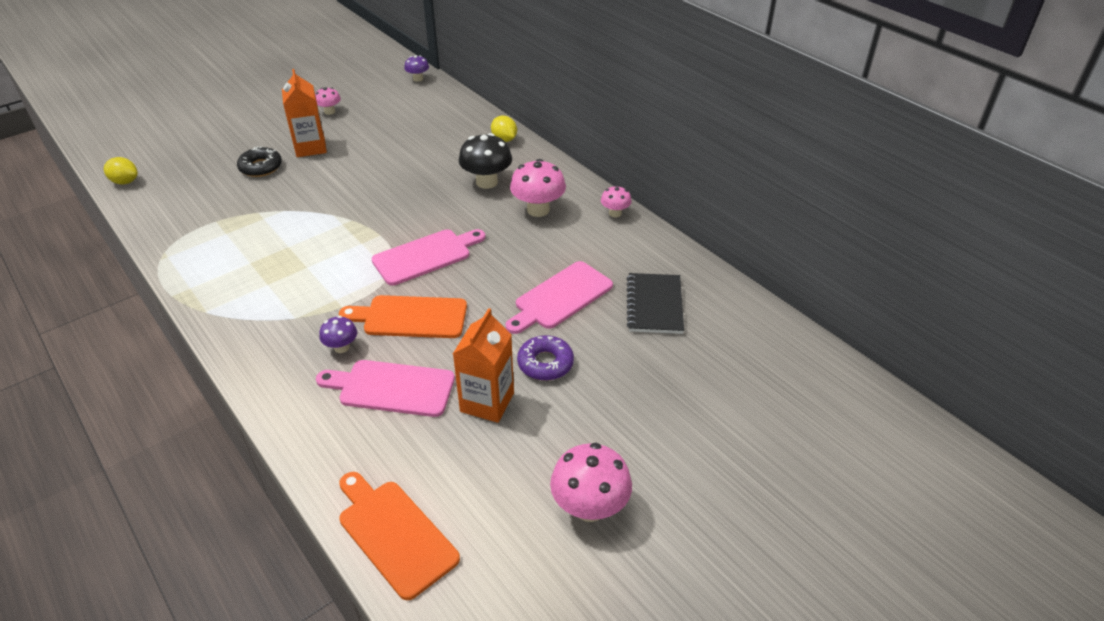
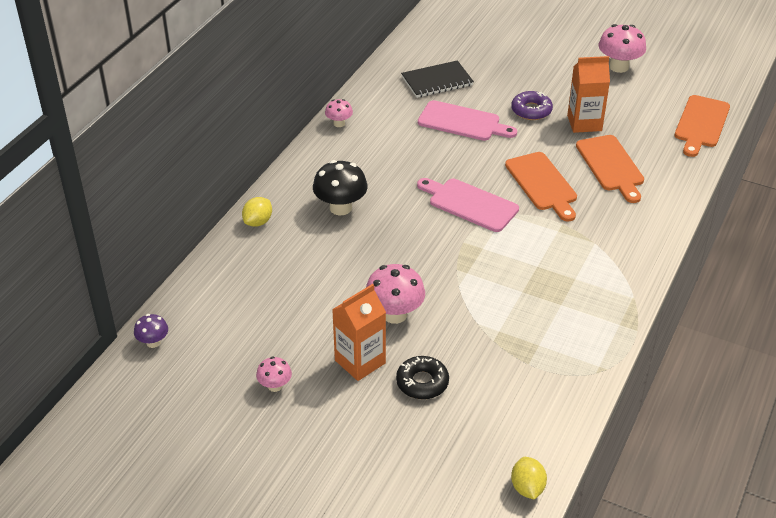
camera: 115 degrees left, 0 degrees up
(341, 347) = (599, 204): purple mushroom -> none
(392, 388) = (611, 166): pink cutting board -> orange cutting board
(538, 210) = (362, 164): pink mushroom -> pink mushroom (394, 314)

